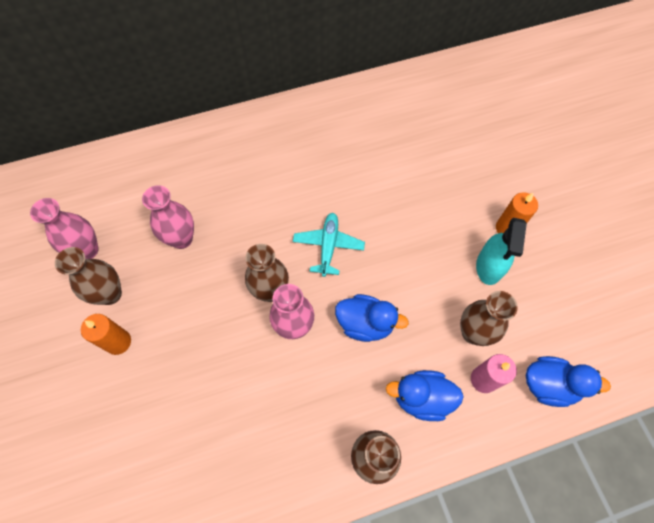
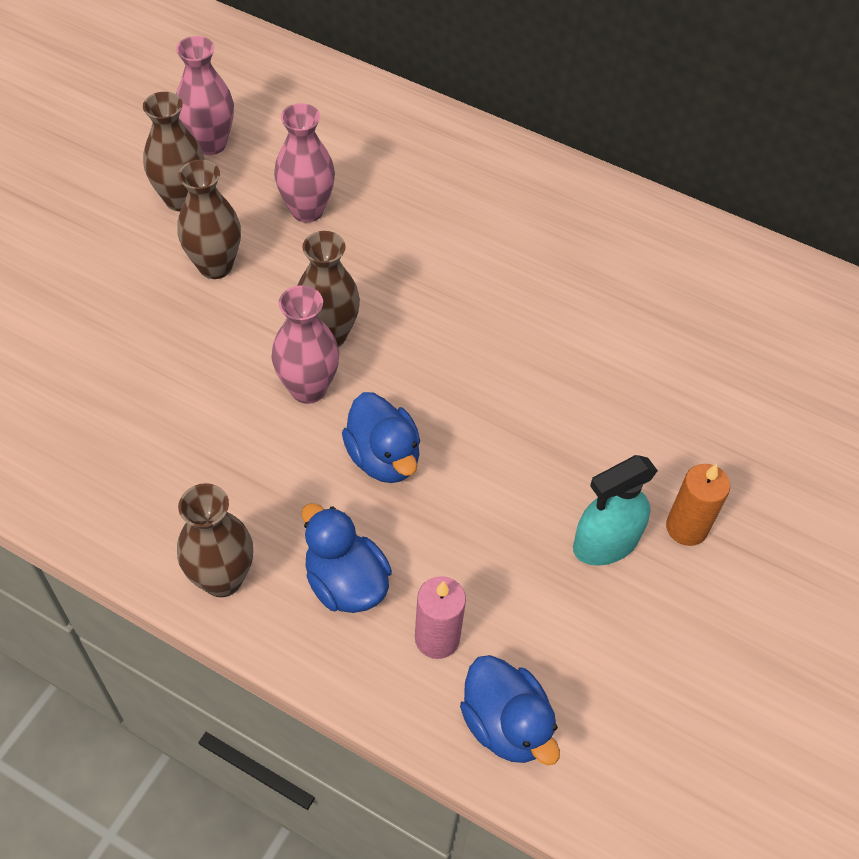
camera: 45 degrees right, 10 degrees down
(118, 342) = (136, 246): orange candle -> none
(328, 246) = (445, 350): turquoise plane -> none
(473, 333) = (490, 585): brown vase -> brown vase (215, 266)

